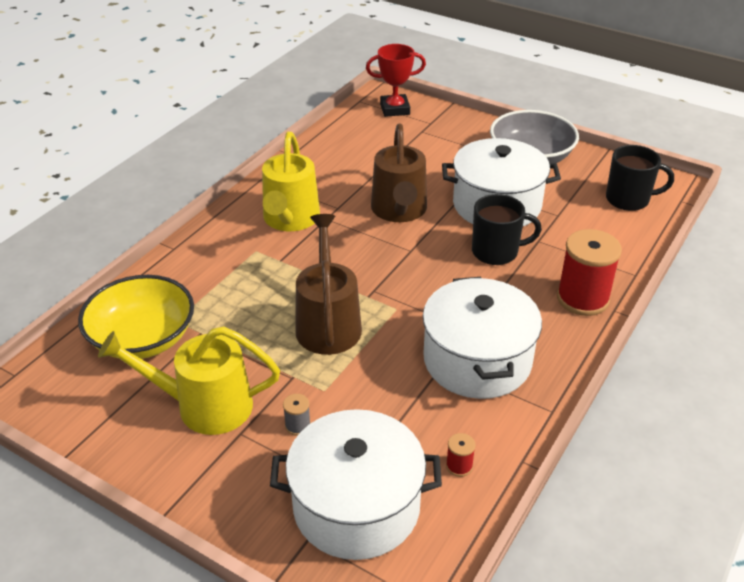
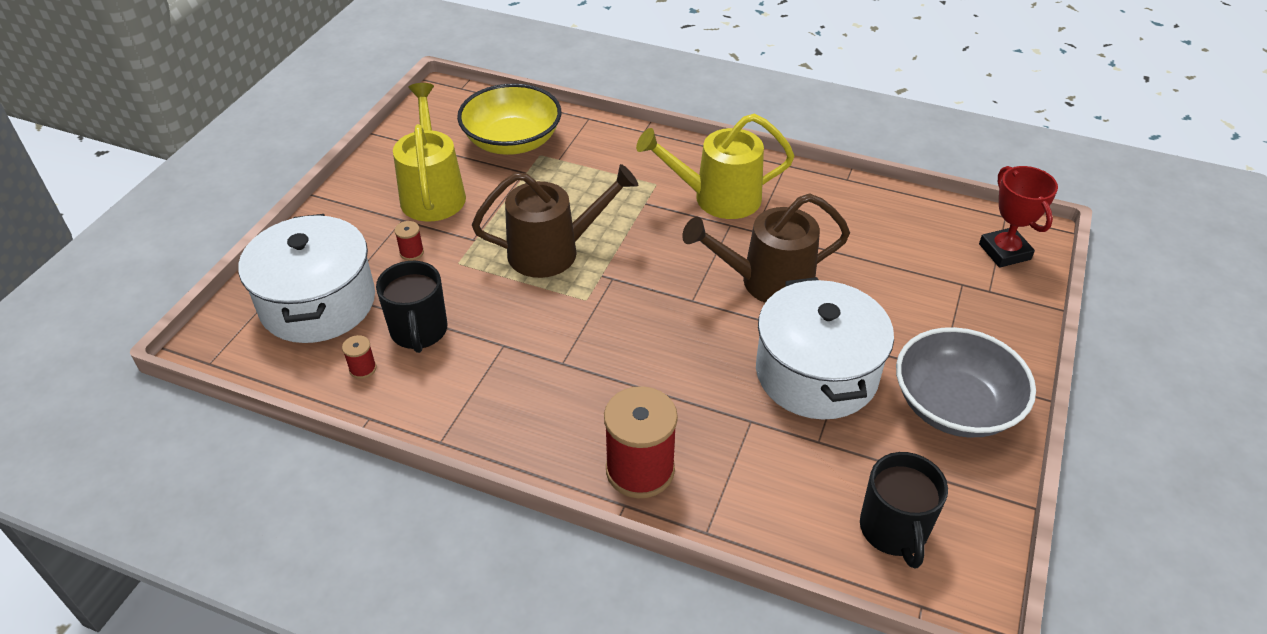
camera: 80 degrees right, 5 degrees up
(297, 425) = (412, 252): grey spool -> red spool
(477, 360) = (512, 372): white pot -> none
(496, 252) = (713, 378): black mug -> black mug (419, 331)

